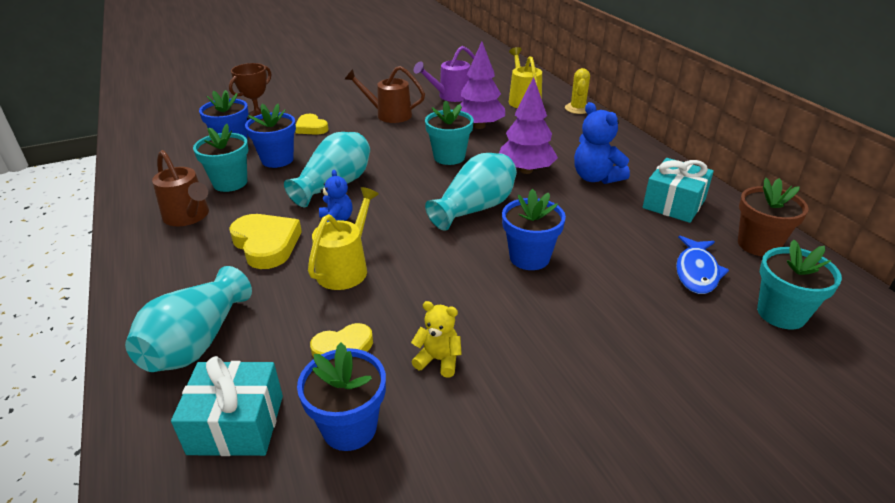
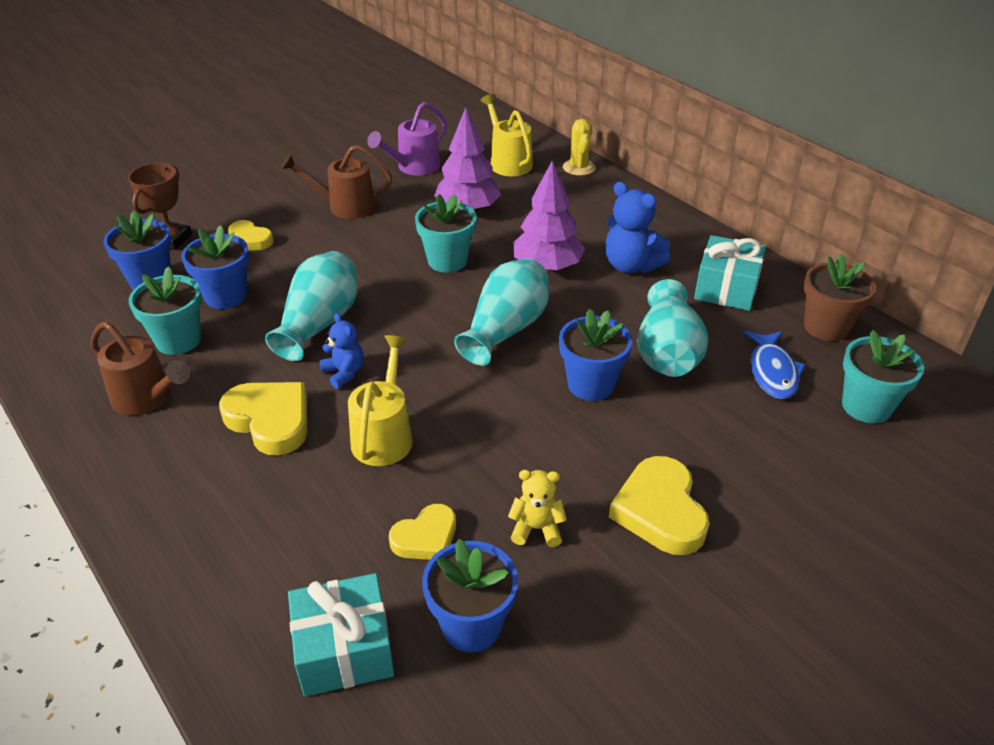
camera: 15 degrees left, 5 degrees up
(197, 342) = (247, 563): turquoise vase -> turquoise vase (667, 352)
(554, 366) = (660, 511): none -> yellow heart

